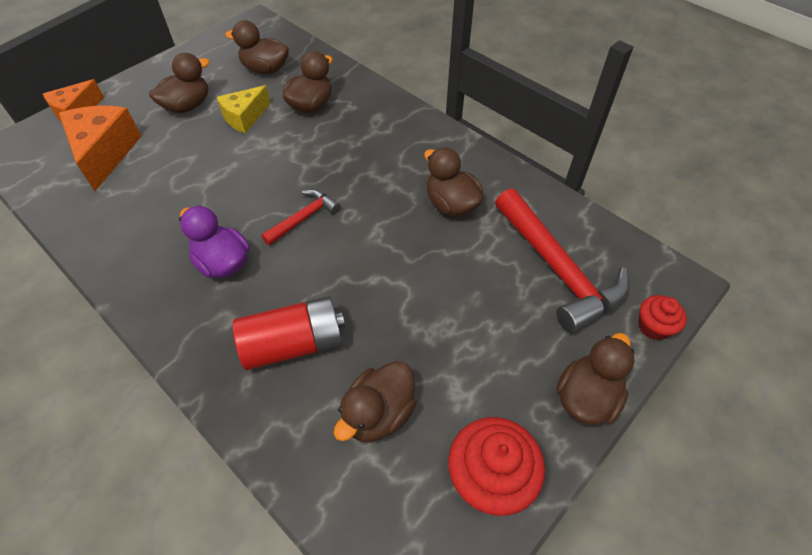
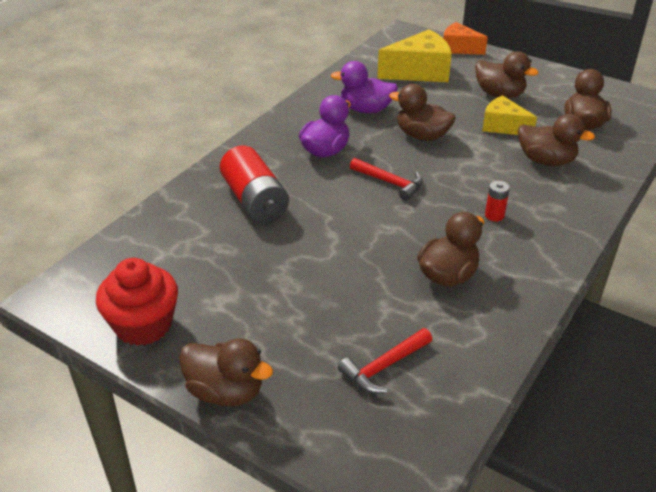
camera: 80 degrees right, 15 degrees down
(105, 153) = (419, 72): orange cheese -> yellow cheese
(156, 213) = (366, 109): none -> purple duck
(378, 156) = (494, 215): none -> red battery
(378, 414) = (197, 255): brown duck -> brown duck (422, 136)
(557, 269) = (384, 367): red hammer -> red hammer, size x0.52
(653, 326) = (324, 456): red cupcake -> none

